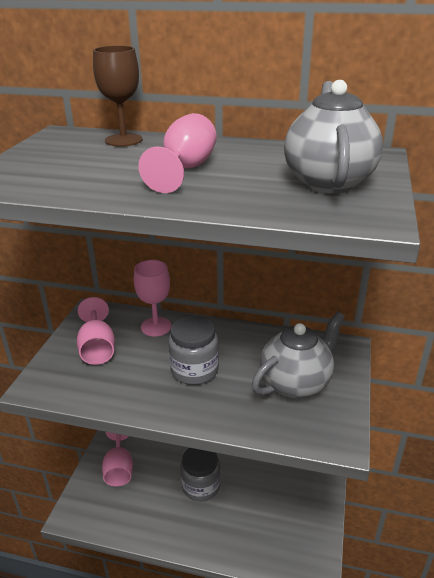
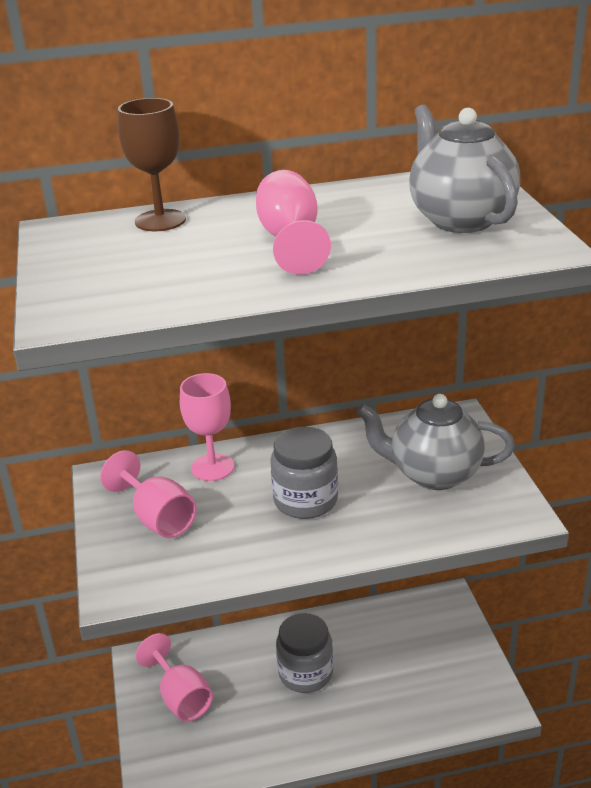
camera: 25 degrees left, 0 degrees up
(296, 383) = (433, 474): grey teapot -> grey teapot turned 105 degrees counterclockwise

